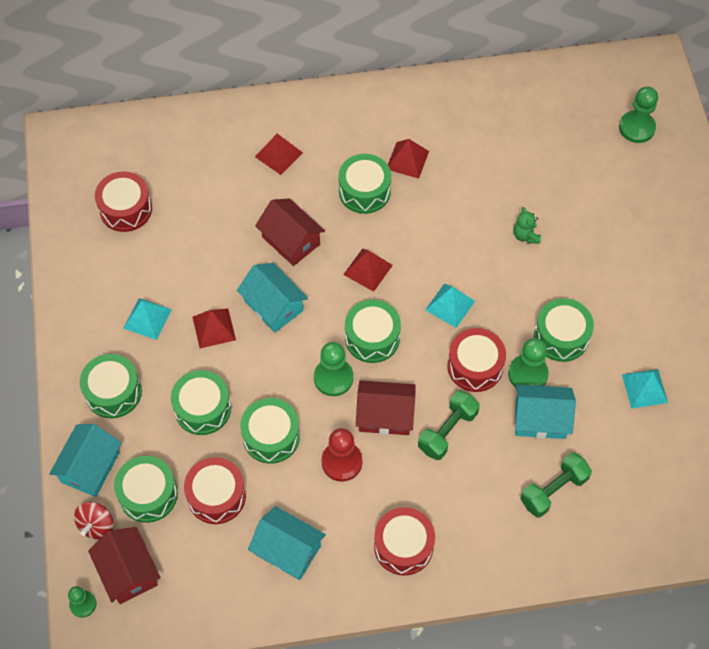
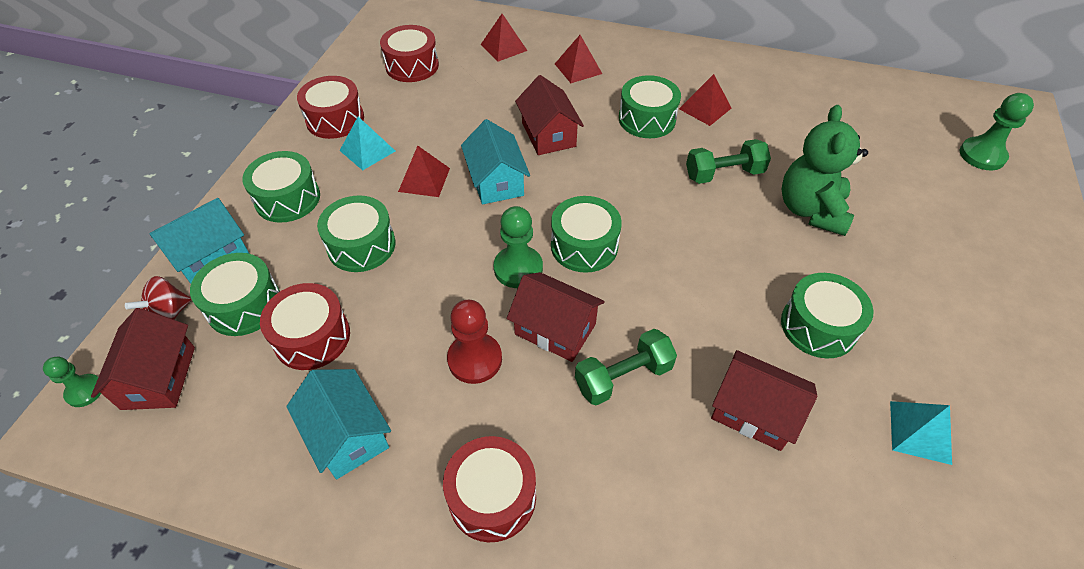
camera: 25 degrees right, 10 degrees down
(271, 436) = (413, 300): green drum -> none
(368, 269) = (614, 183): red pyramid -> red pyramid (503, 47)
(450, 305) = (690, 246): turquoise pyramid -> none
(475, 366) = (692, 318): red drum -> red drum (335, 119)
(525, 235) = (810, 210): green teddy bear -> green teddy bear, size x2.18
(528, 374) = (757, 352): green pawn -> none
(540, 419) = (754, 412): turquoise house -> red house
(553, 490) = (737, 514): green dumbbell -> green dumbbell (723, 174)

